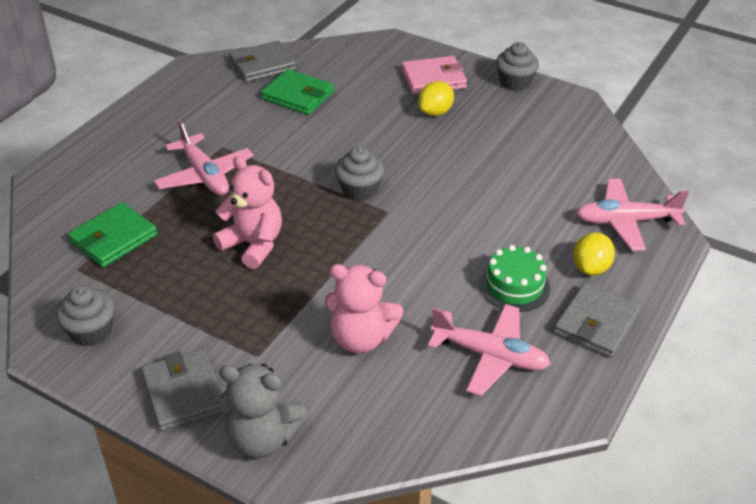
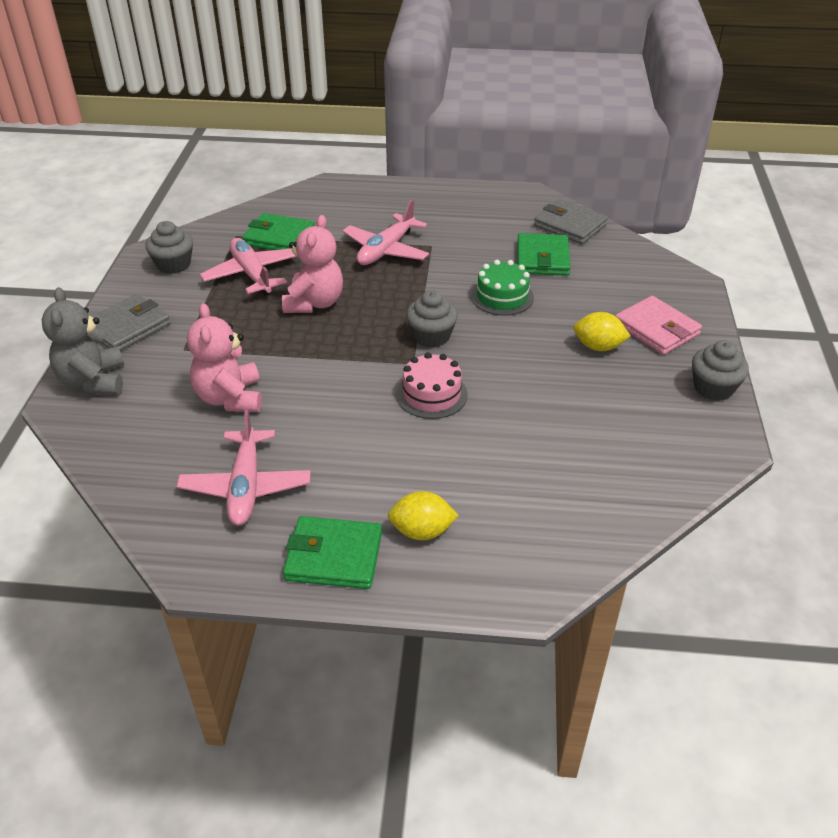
camera: 65 degrees right, 0 degrees up
(436, 214) = (431, 394): none -> pink cake
(514, 286) = (356, 478): green cake -> green cake (502, 296)
(596, 323) = (334, 556): grey wallet -> green wallet
(626, 221) = (525, 543): pink plane -> pink plane (252, 274)

